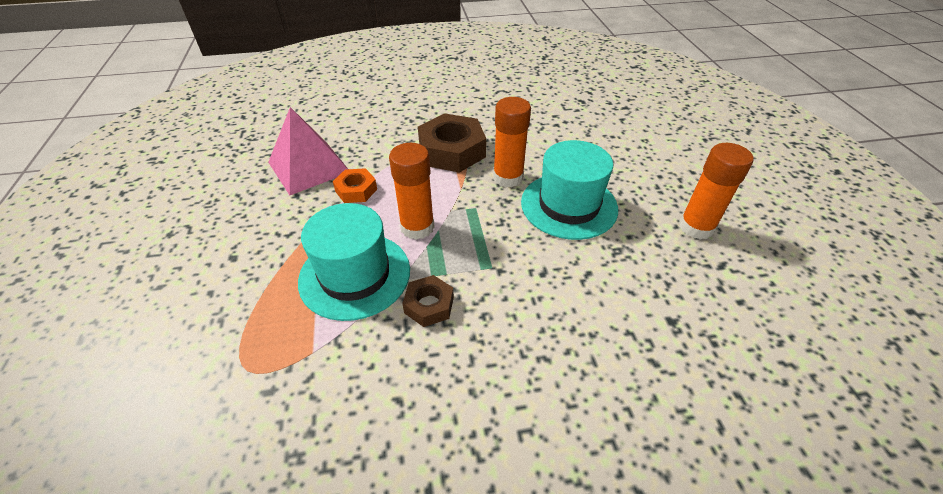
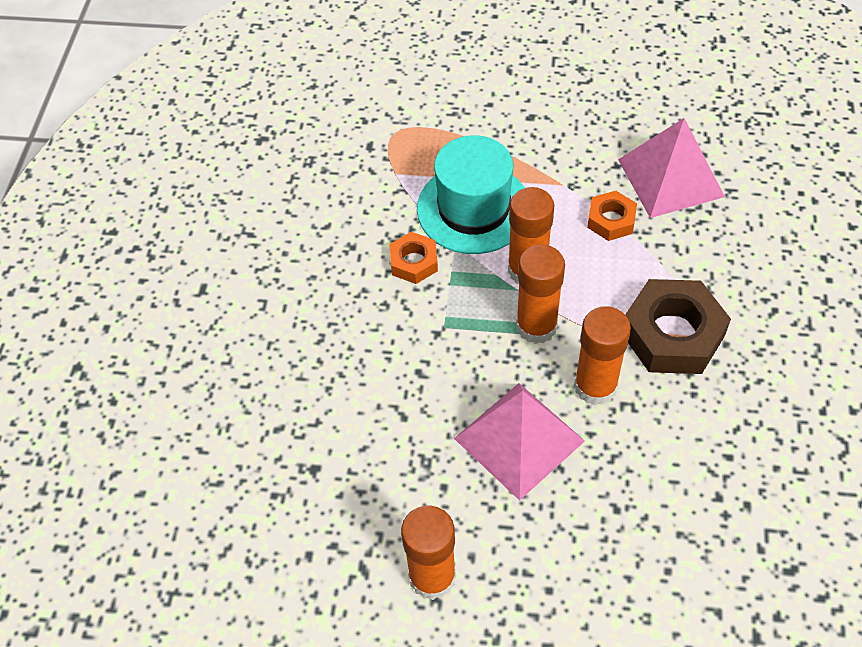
camera: 110 degrees right, 10 degrees up
(429, 305) = (414, 262): brown nut -> orange nut
(470, 213) = (536, 326): none -> orange glue stick
(569, 205) = (519, 439): turquoise hat -> pink pyramid

